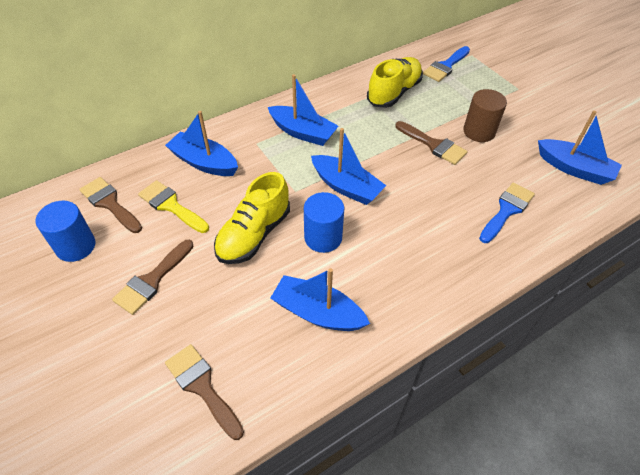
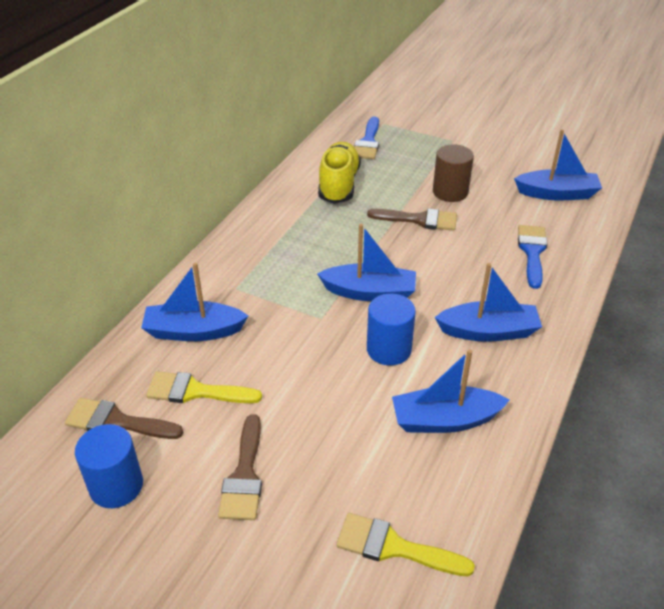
camera: 30 degrees left, 10 degrees down
(202, 386) = (394, 547): brown brush -> yellow brush
(254, 234) = (315, 378): yellow shoe -> none
(302, 132) = (278, 258): blue boat -> blue boat (488, 331)

